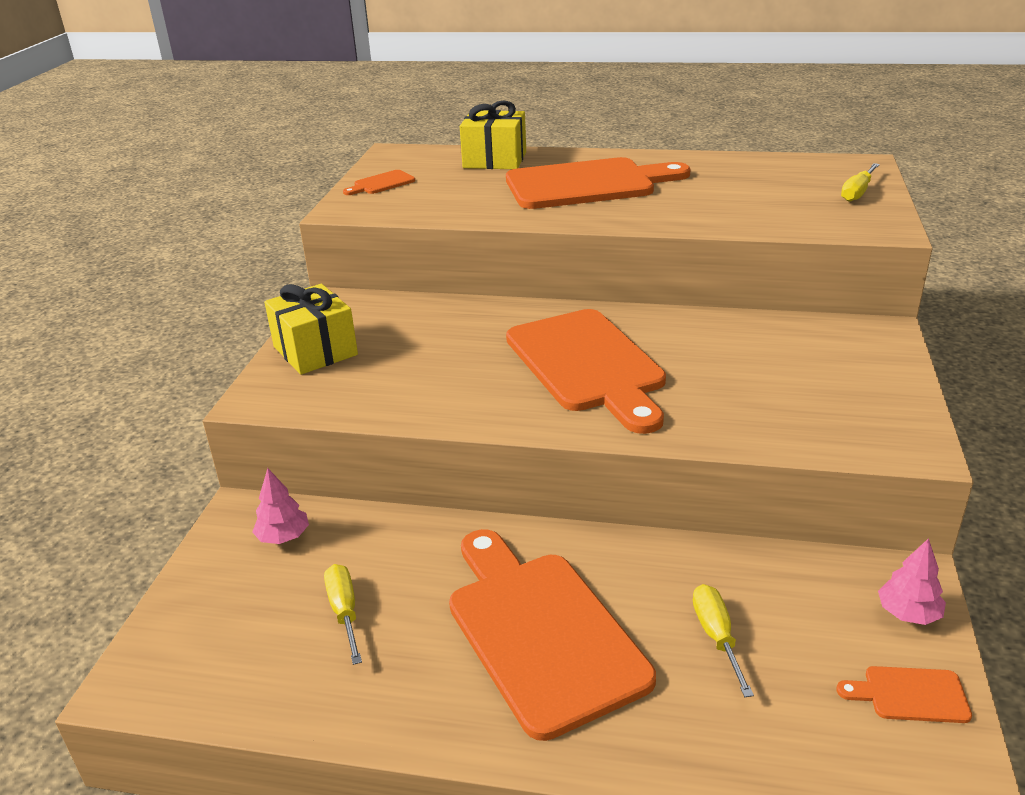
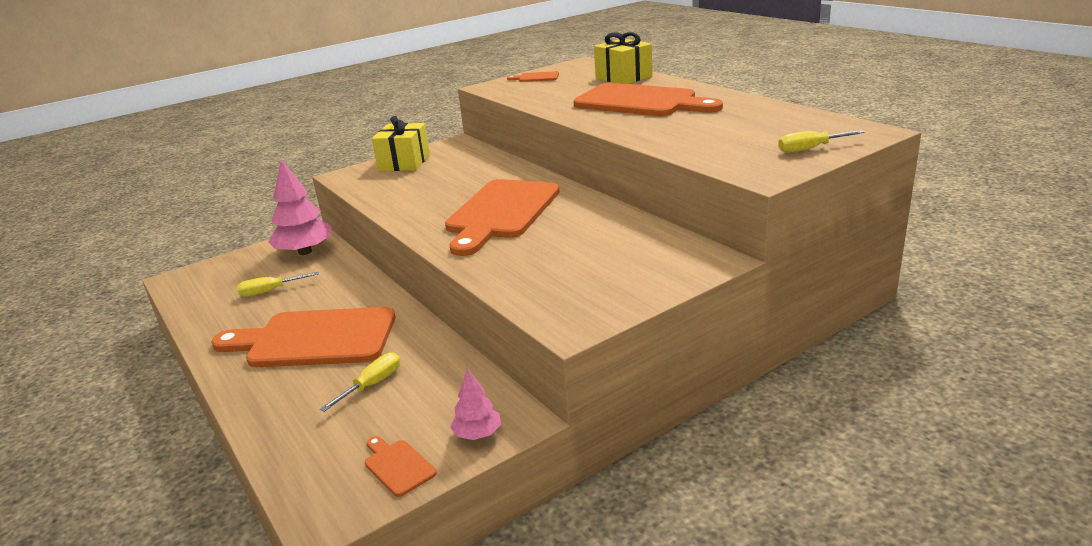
camera: 45 degrees right, 5 degrees down
(283, 537) = (305, 252): pink tree -> pink tree, size x1.86
(345, 612) = (270, 291): yellow screwdriver -> yellow screwdriver turned 135 degrees counterclockwise
(541, 632) = (314, 339): orange cutting board -> orange cutting board turned 105 degrees counterclockwise

